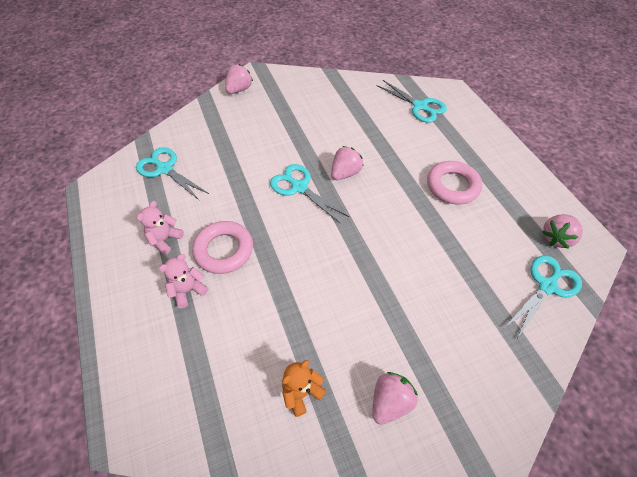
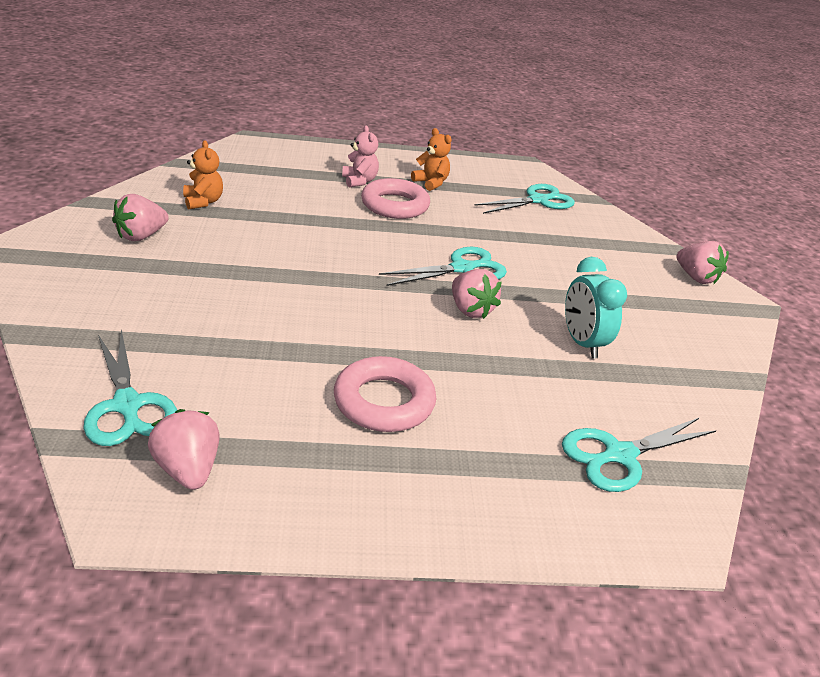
camera: 105 degrees right, 20 degrees down
(165, 239) = (431, 183): pink teddy bear -> orange teddy bear
(344, 126) = (582, 343): none -> turquoise clock
(390, 402) = (141, 236): pink strawberry -> pink strawberry turned 75 degrees clockwise

